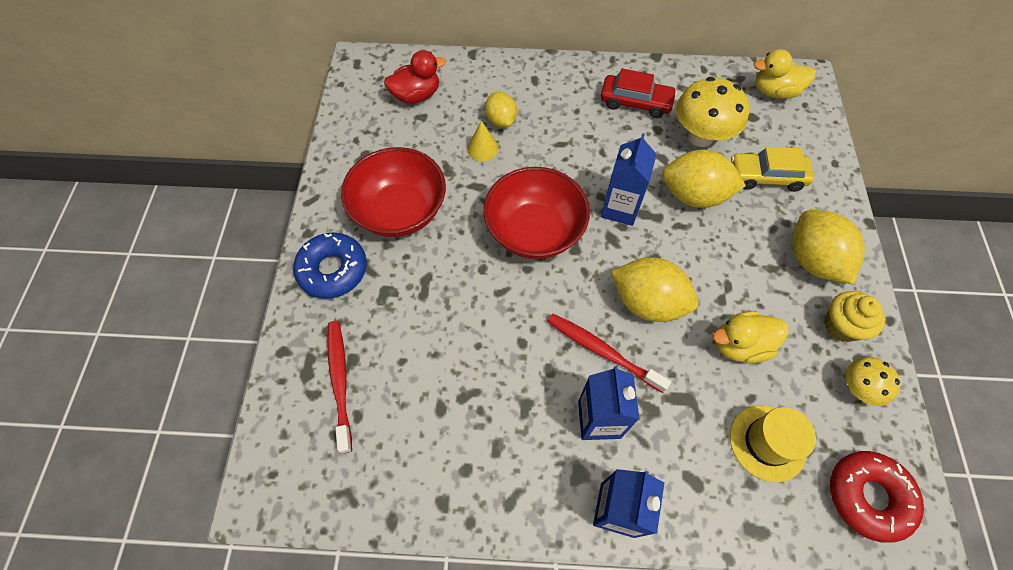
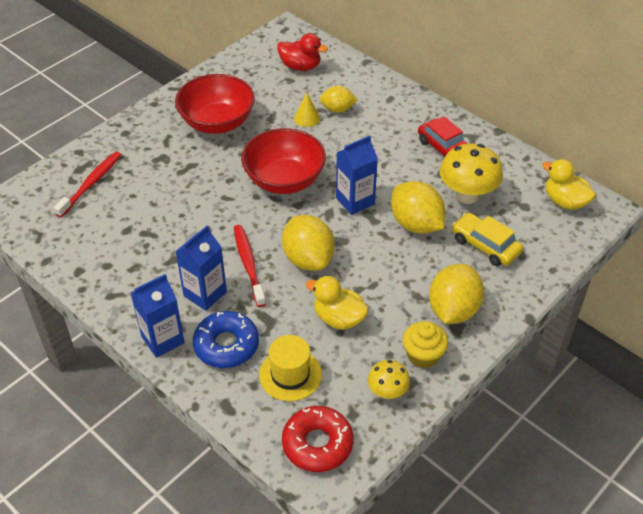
camera: 40 degrees right, 15 degrees down
(333, 270) = (147, 129): blue donut -> blue donut (226, 345)
(501, 120) = (337, 109): yellow lemon -> yellow lemon turned 75 degrees clockwise

